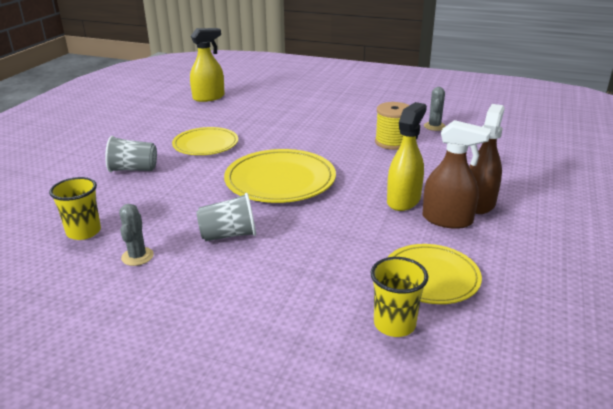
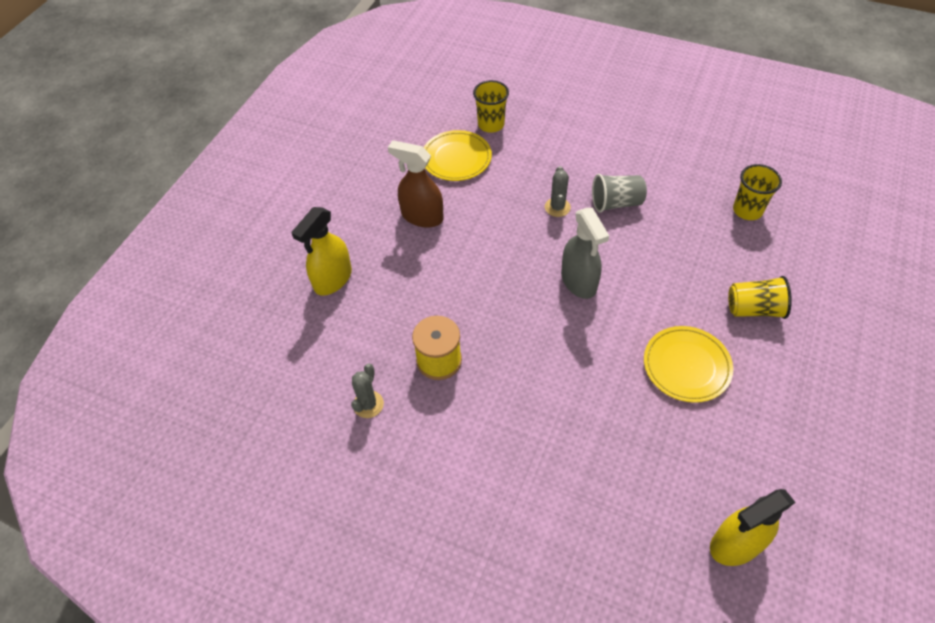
camera: 175 degrees left, 25 degrees up
(133, 169) = (754, 309): grey cup -> yellow cup
(137, 256) = (685, 182): grey cactus -> grey cactus (557, 207)
(280, 180) = (579, 281): yellow plate -> grey spray bottle
(403, 200) = (454, 244): yellow spray bottle -> yellow spray bottle (332, 279)
(479, 203) = (383, 238): brown spray bottle -> none

